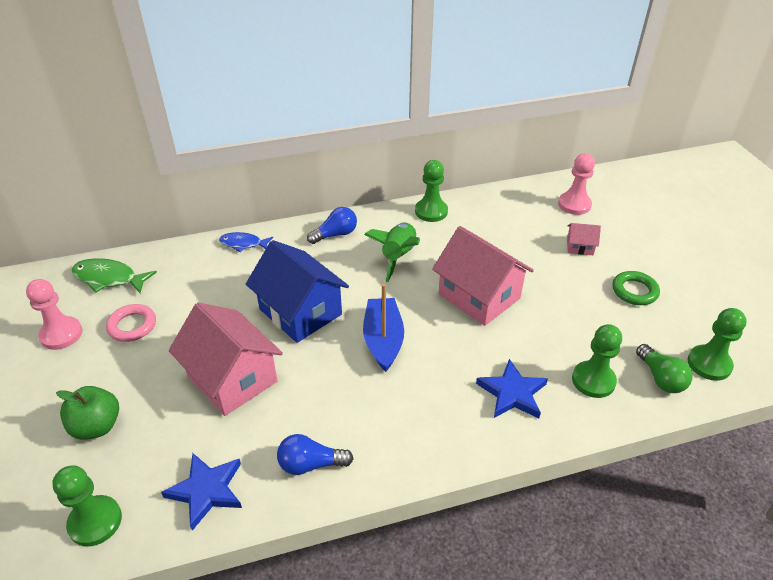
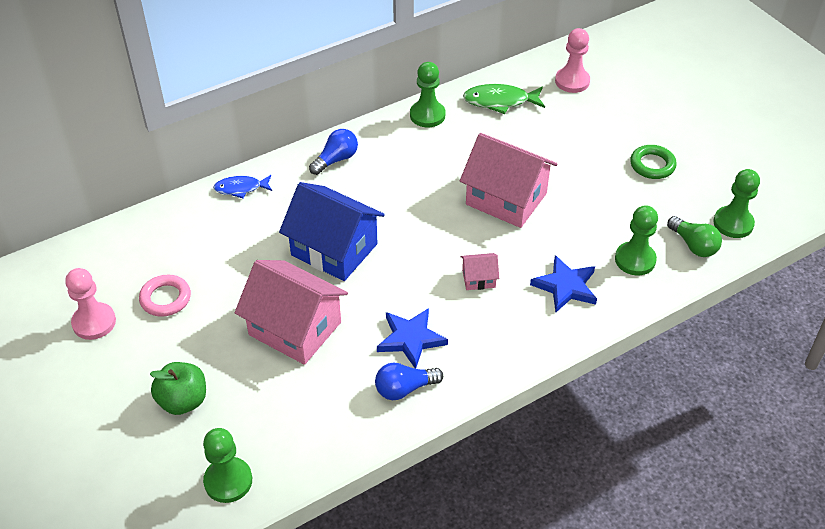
camera: 15 degrees left, 5 degrees up
(109, 278) = (112, 254): green fish -> green fish (500, 101)
(206, 491) = (319, 432): blue star -> blue star (411, 339)
(383, 340) = (428, 261): blue boat -> none
(398, 256) = (411, 172): green rocket -> none
(579, 247) = (589, 128): pink house -> pink house (478, 278)

